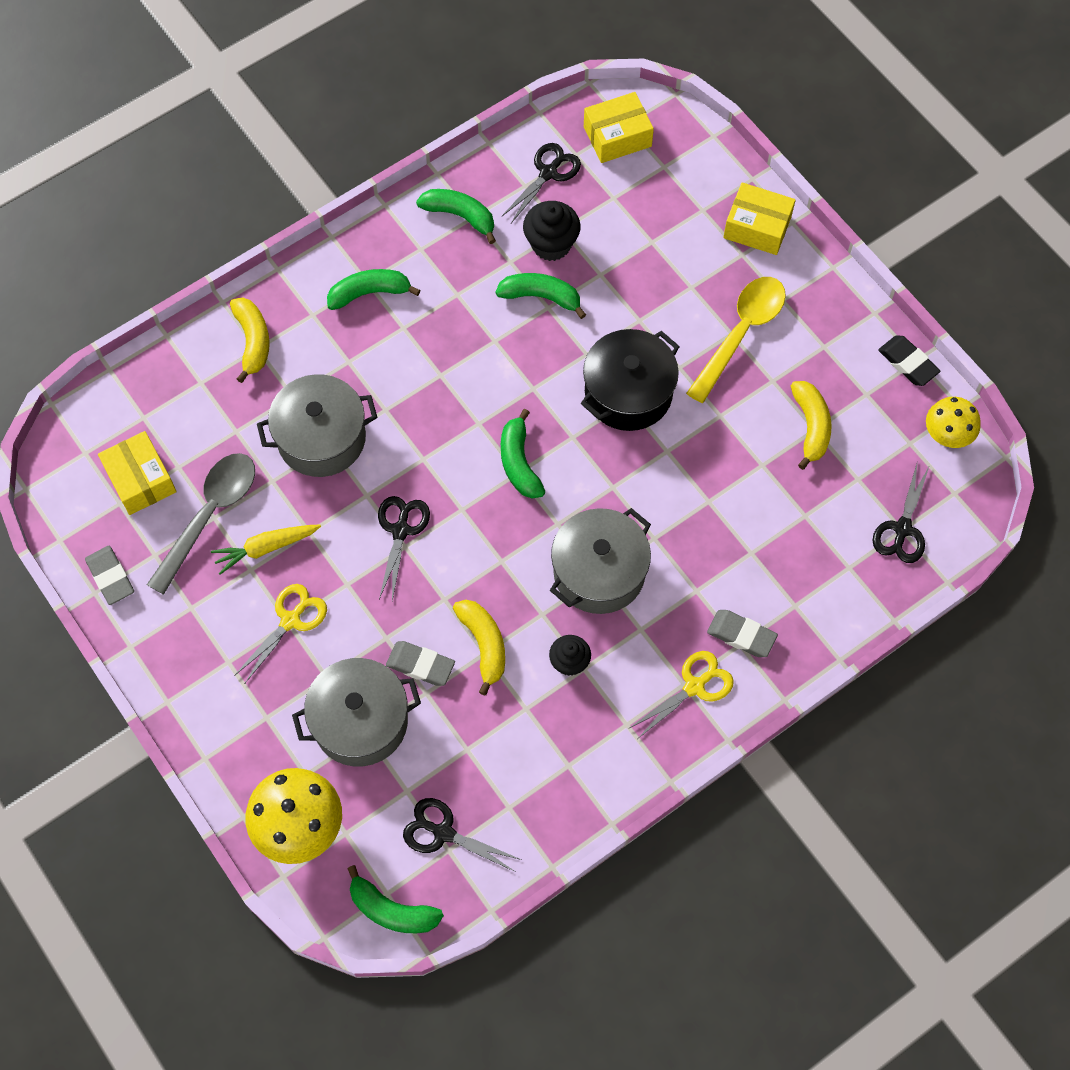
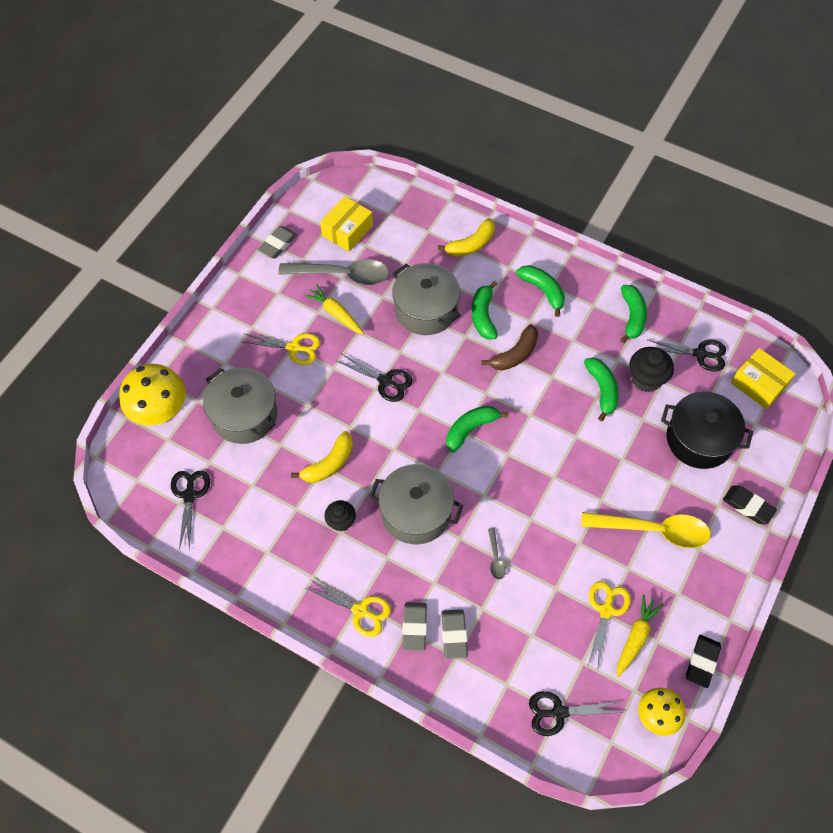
camera: 65 degrees right, 5 degrees down
(392, 910) = (127, 487): green banana -> green banana (483, 316)
(401, 530) = (385, 381): black scissors -> black scissors turned 45 degrees clockwise
(420, 665) = (297, 433): grey eraser -> grey eraser (454, 635)
(442, 366) = (515, 354): none -> brown banana
(628, 393) = (561, 475): black pot -> black pot (699, 439)
(697, 511) = (495, 558): none -> grey spoon
(757, 227) = (748, 506): yellow box -> black eraser
(810, 426) = (606, 610): yellow banana -> yellow scissors
(853, 412) = (636, 637): none -> yellow carrot

